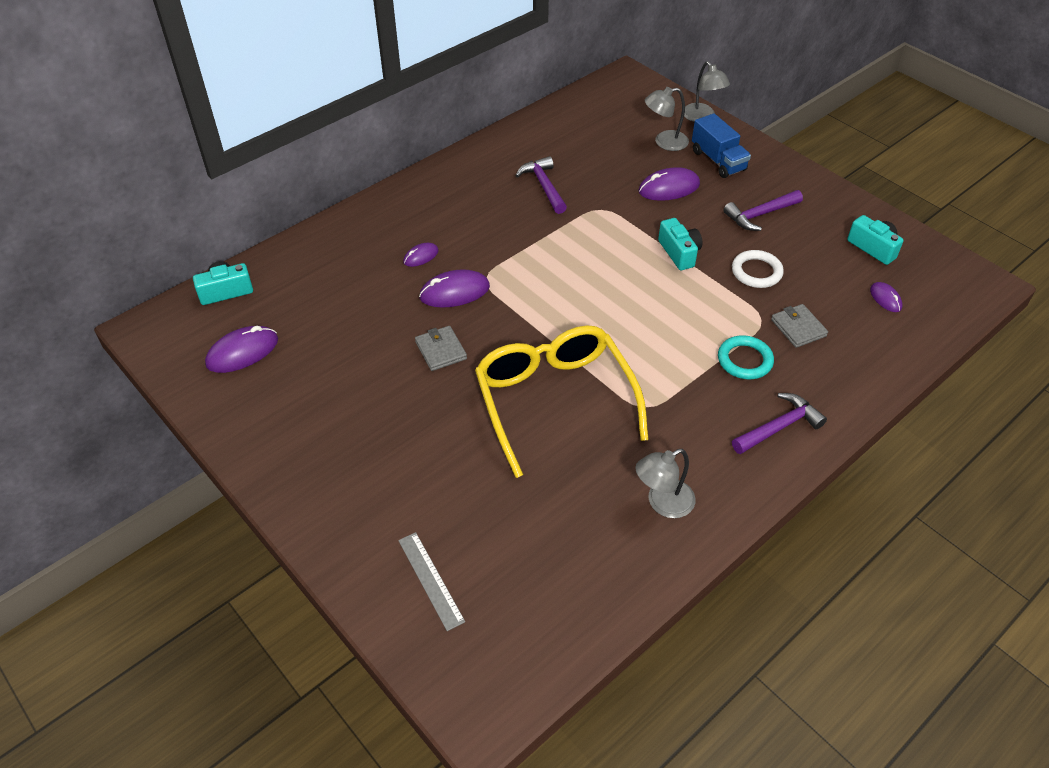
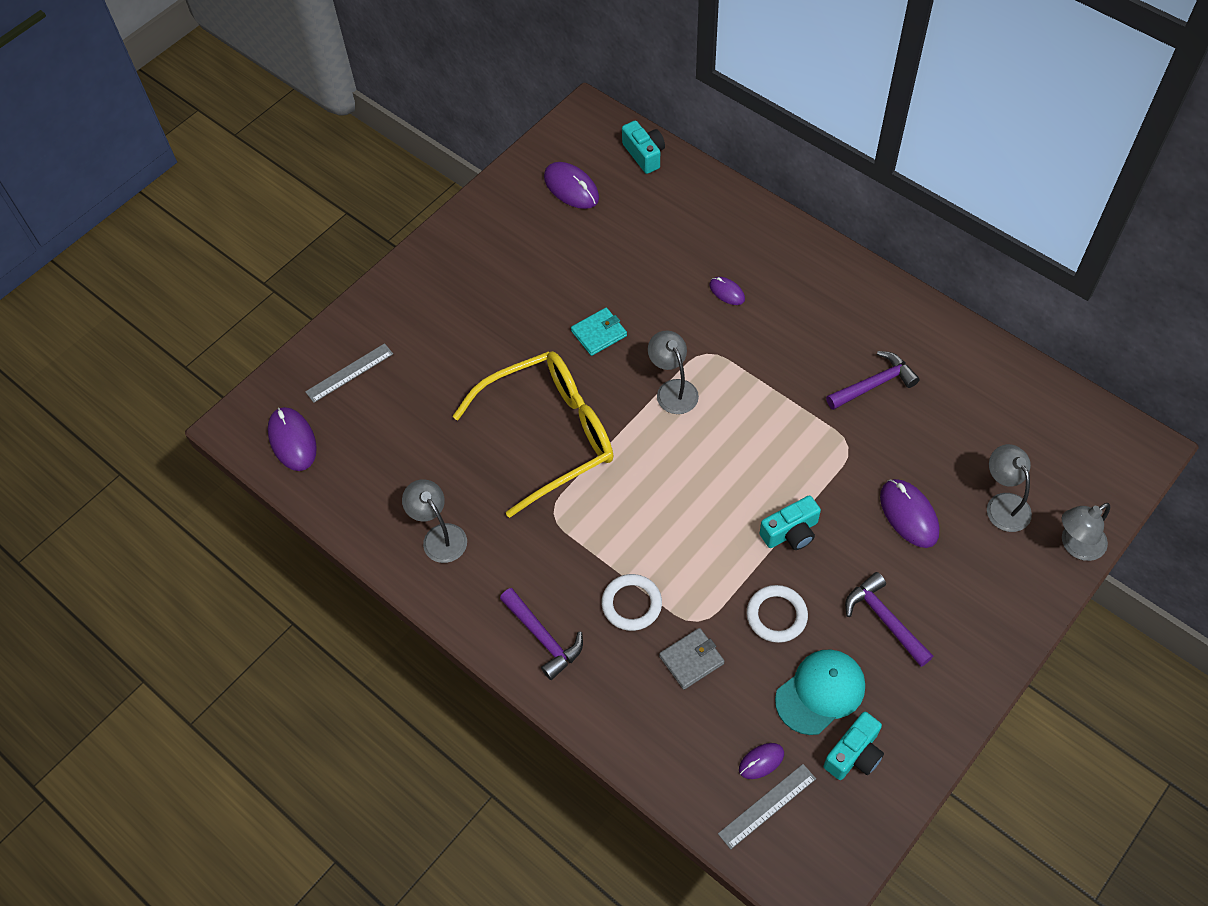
camera: 85 degrees right, 10 degrees up
(440, 350) = (599, 333): grey wallet -> turquoise wallet
(454, 292) = (680, 330): purple mouse -> purple mouse (292, 440)
(520, 305) = (673, 389): none -> grey lamp
(718, 160) = (983, 568): blue truck -> none
(744, 360) = (631, 604): turquoise ring -> white ring
(823, 258) = (820, 692): none -> turquoise cap
(922, 300) = (767, 806): none -> grey ruler

